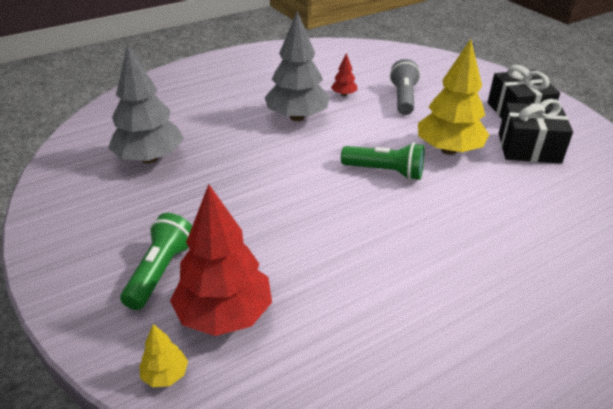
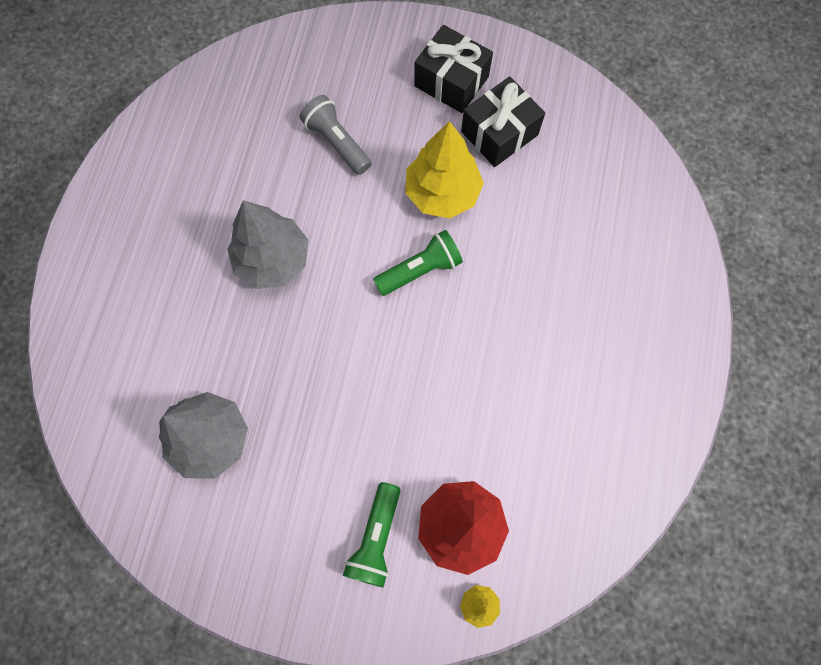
camera: 45 degrees left, 35 degrees up
(160, 272) = (376, 538): green flashlight -> green flashlight turned 135 degrees counterclockwise
(344, 94) = (278, 184): red tree -> none

